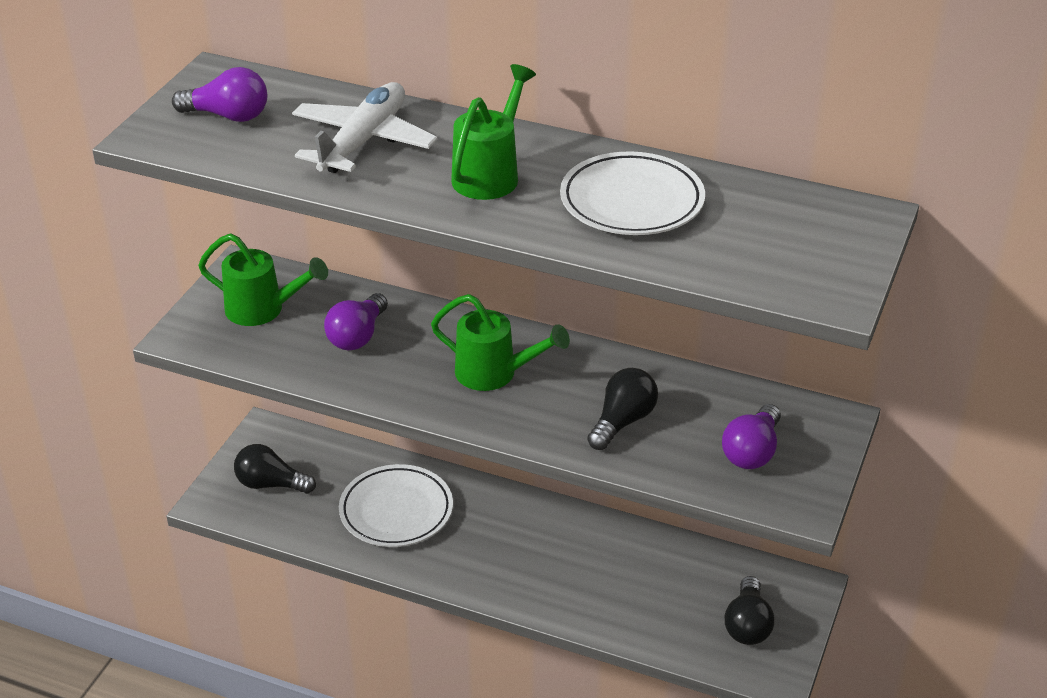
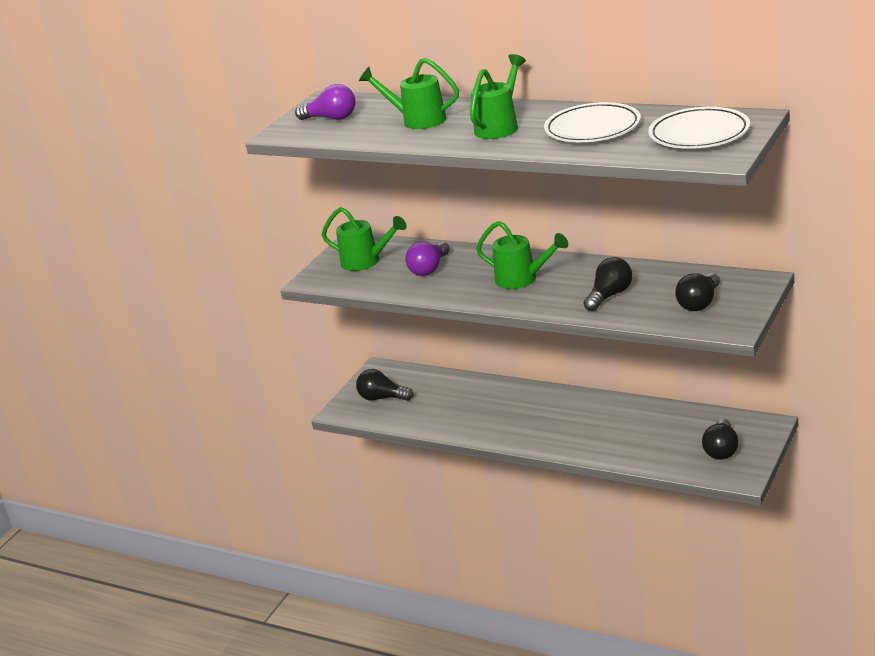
camera: 10 degrees right, 10 degrees down
(363, 141) = (418, 120): white plane -> green watering can
(396, 511) = (470, 406): white plate -> white plate (699, 134)
(752, 452) = (699, 303): purple light bulb -> black light bulb

